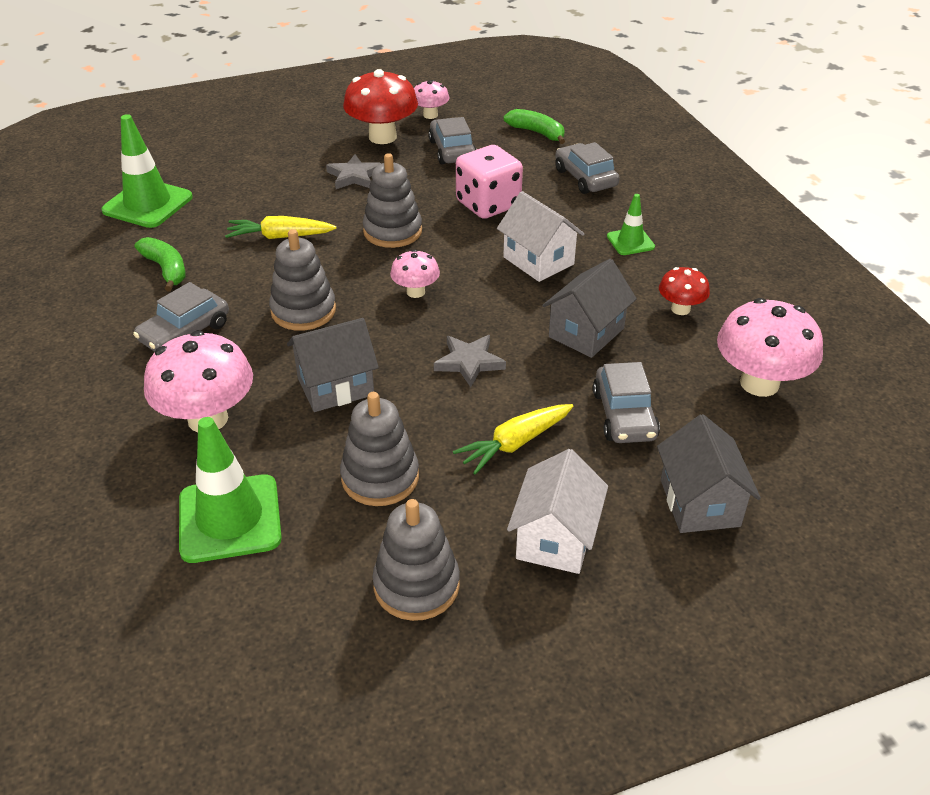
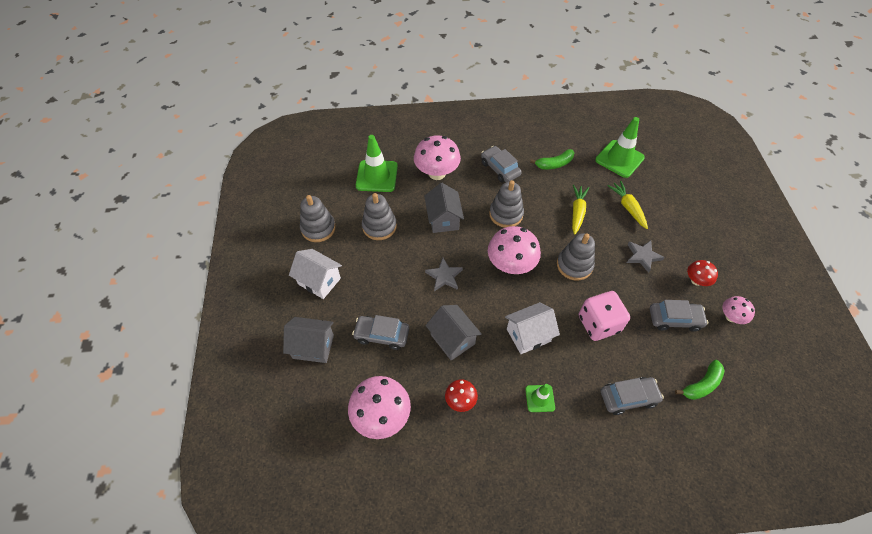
camera: 105 degrees right, 15 degrees up
(382, 137) = (696, 280): red mushroom -> red mushroom, size x0.54
(415, 292) = (511, 265): pink mushroom -> pink mushroom, size x1.85
(515, 443) = (380, 281): yellow carrot -> yellow carrot (628, 207)

